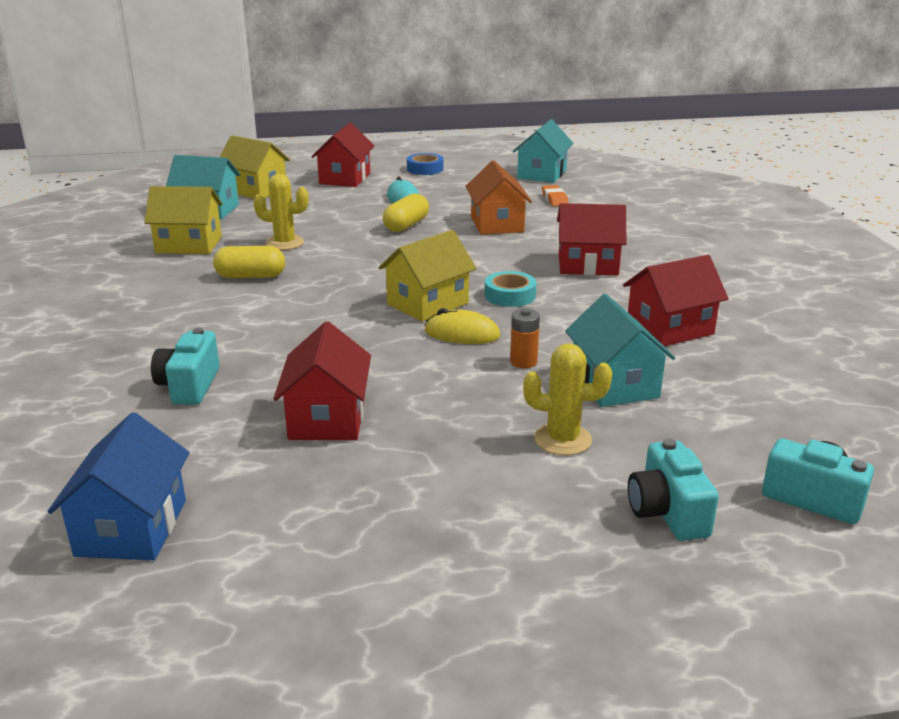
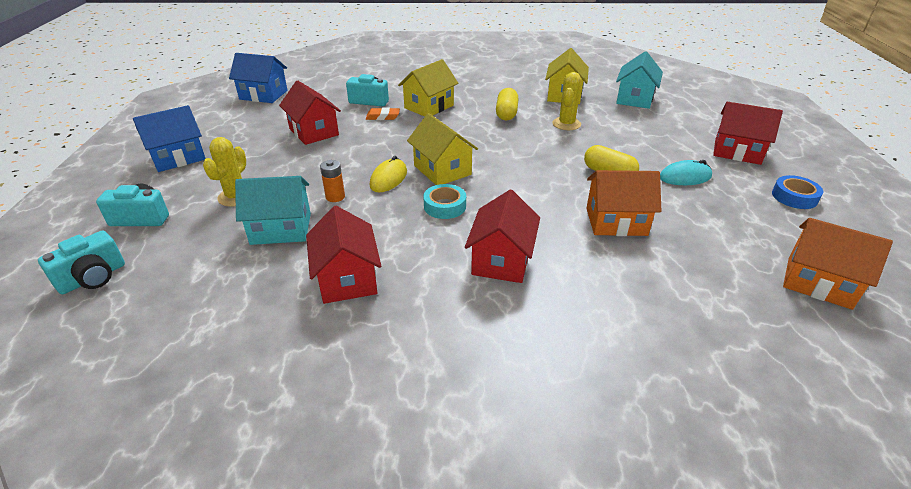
camera: 100 degrees right, 10 degrees up
(256, 190) = (688, 114): yellow house -> yellow house (429, 107)
(327, 418) = (313, 132): red house -> red house turned 45 degrees clockwise
(464, 550) = (178, 157): none -> blue house
(542, 174) = (818, 283): turquoise house -> orange house
(554, 199) = (711, 275): orange eraser -> orange eraser (383, 117)

